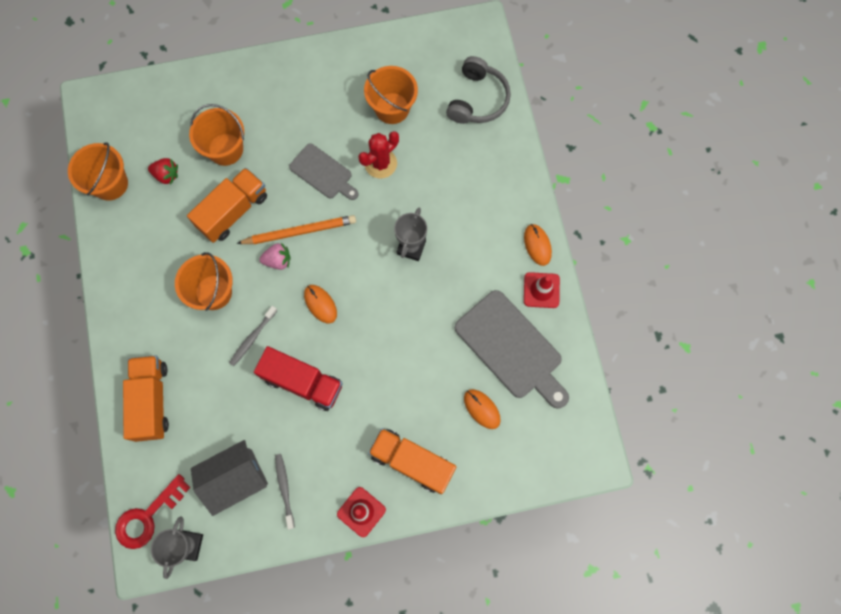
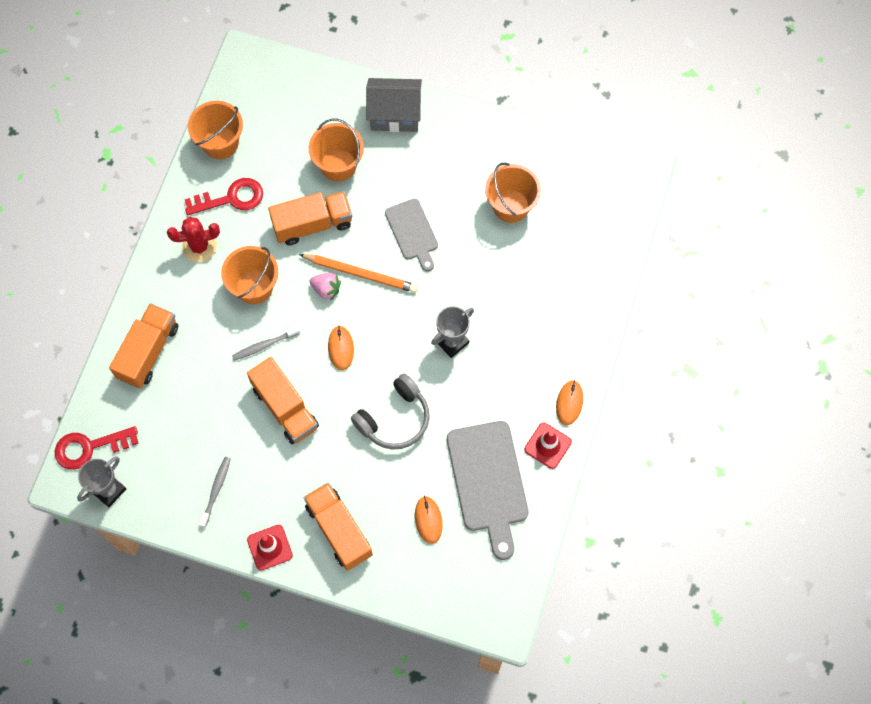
camera: 30 degrees right, 5 degrees down
(148, 226) = (231, 198): none -> red key
(166, 175) = (273, 161): red strawberry -> none
(236, 478) = (181, 458): grey house -> grey house (395, 115)
(302, 382) = (285, 408): red truck -> orange truck
(380, 163) = (470, 251): red cactus -> red cactus (199, 246)
(477, 99) = (596, 239): grey headphones -> grey headphones (394, 419)

